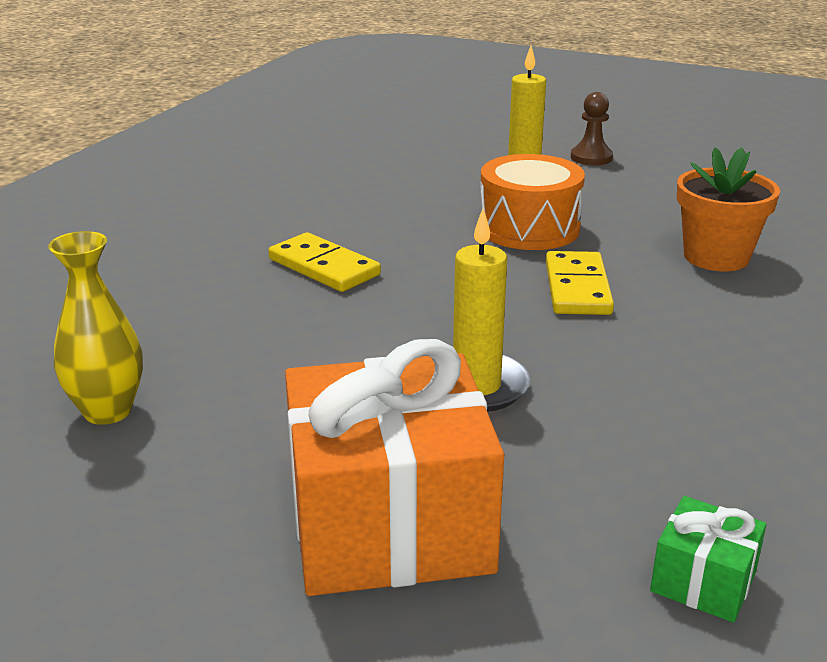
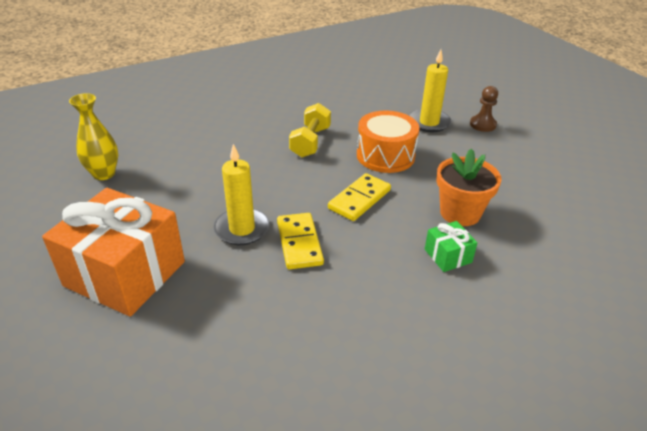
camera: 35 degrees right, 10 degrees up
(324, 267) = (264, 140): yellow domino -> yellow domino (299, 243)
(400, 247) = (310, 142): none -> yellow dumbbell
(703, 582) = (196, 370): green gift -> green gift (448, 256)

